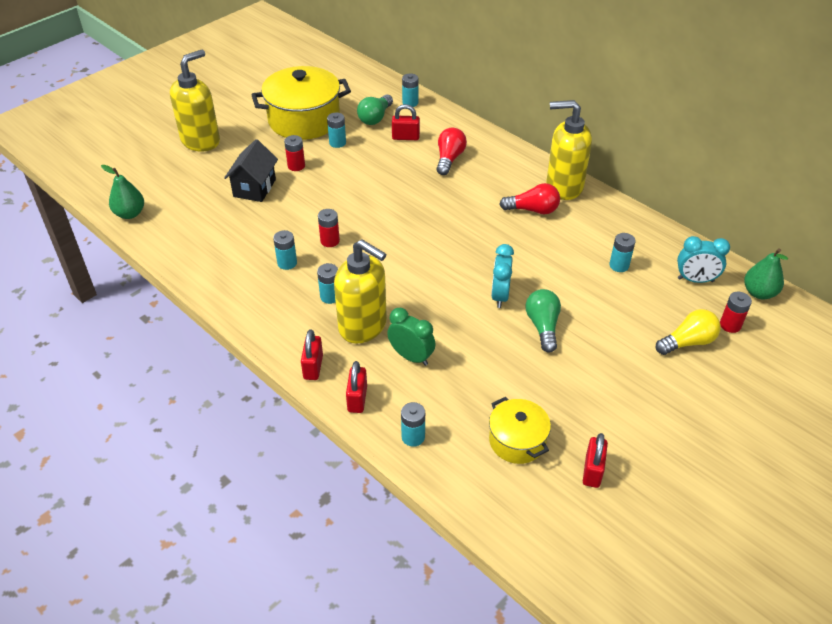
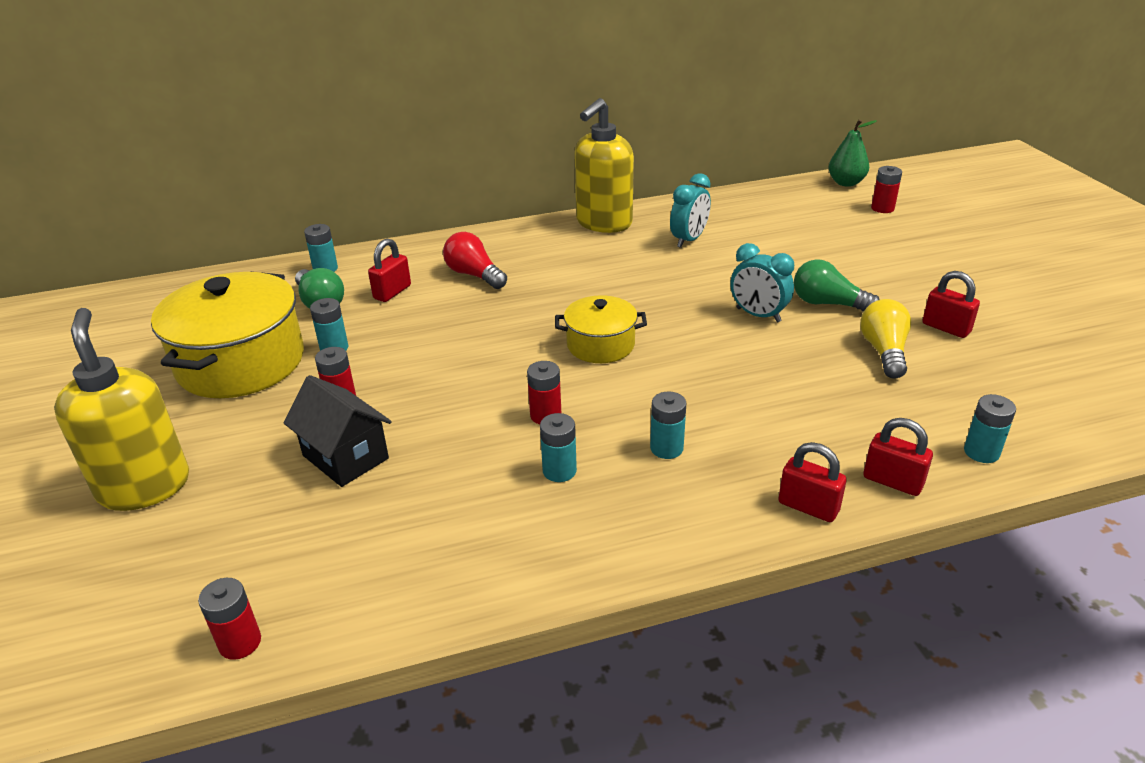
camera: 60 degrees left, 10 degrees down
(130, 214) = (240, 642): green pear -> red battery
(363, 326) = (748, 435): yellow soap dispenser -> none
(411, 357) = (831, 411): green clock -> none
(517, 441) = (1009, 375): yellow pot -> yellow pot (600, 345)
(533, 210) = (625, 251): red light bulb -> none
(592, 471) = (1068, 342): red padlock -> red padlock (946, 328)
(619, 265) = (758, 233): turquoise battery -> none
(688, 342) = (896, 234): yellow light bulb -> yellow light bulb (884, 351)
(695, 280) = (808, 204): turquoise clock -> turquoise clock (689, 240)

